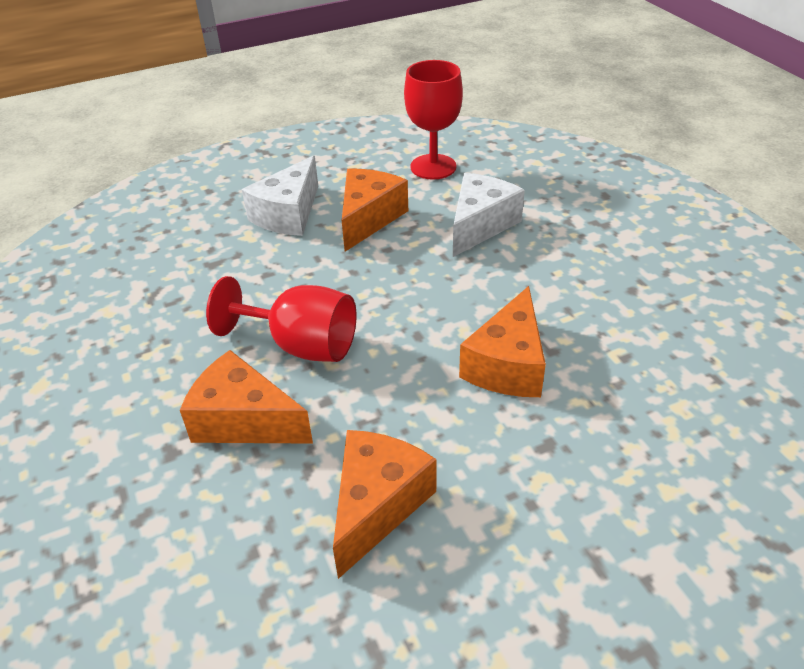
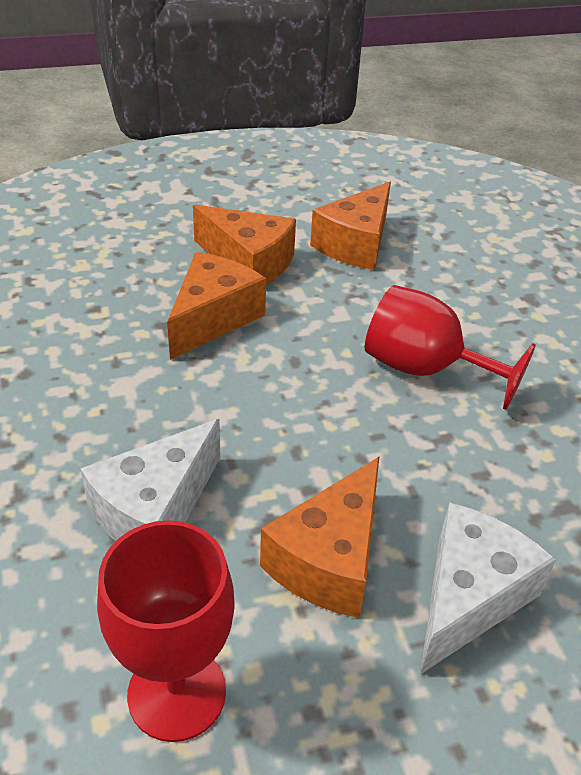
camera: 175 degrees left, 0 degrees up
(244, 420) = (471, 310): orange cheese -> orange cheese (249, 262)

